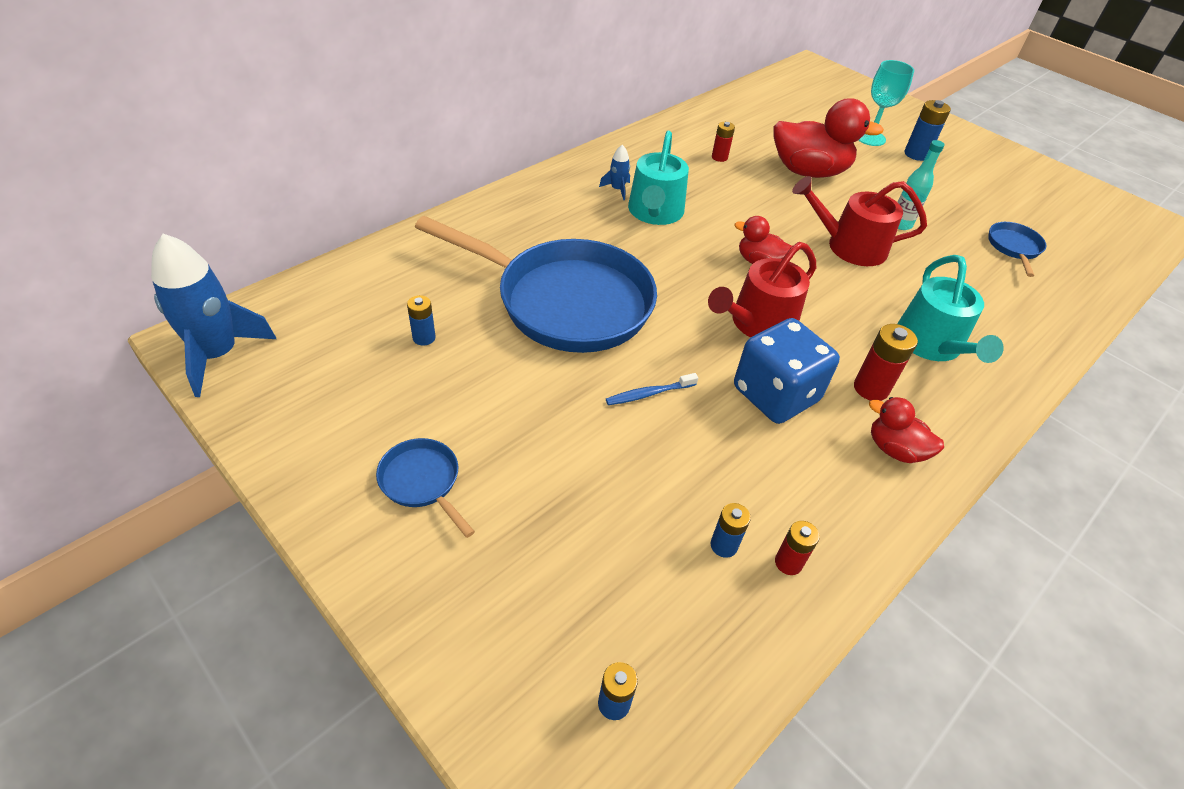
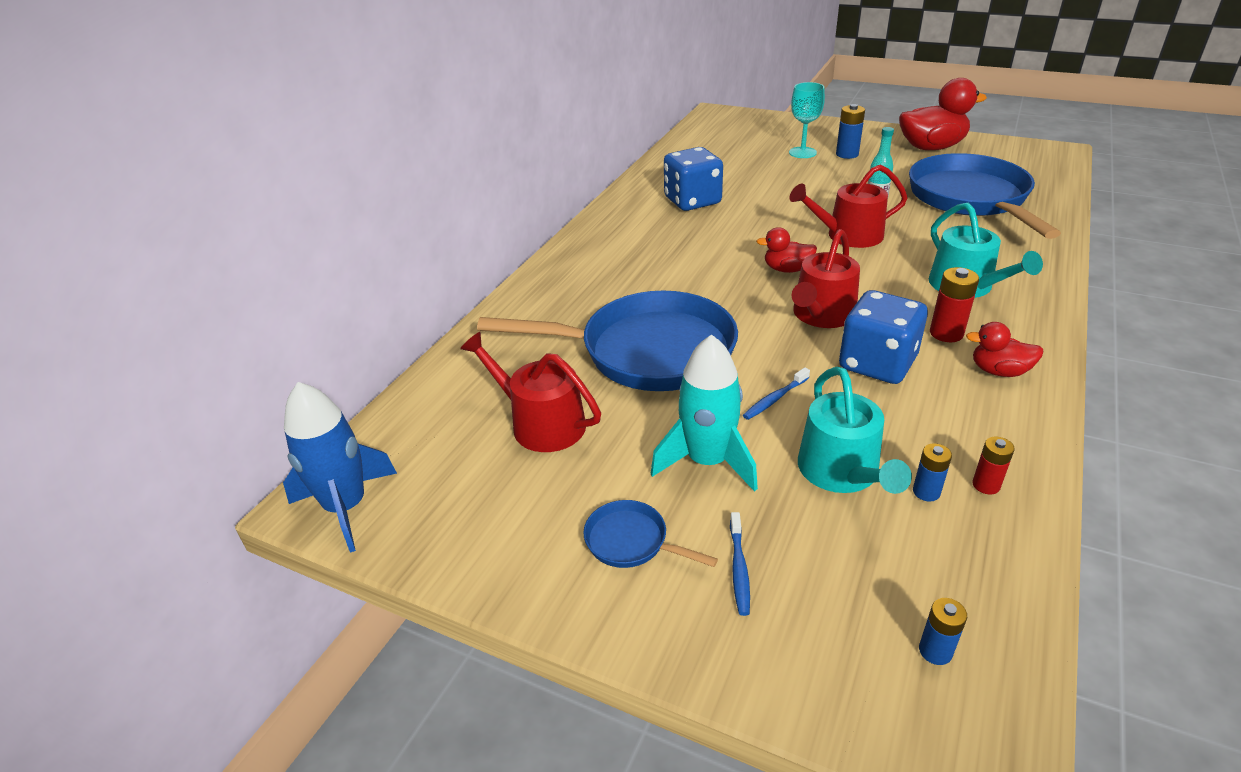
camera: 15 degrees left, 10 degrees down
(424, 338) = (541, 423): blue battery -> red watering can
(496, 547) = (739, 568): none -> blue toothbrush
(542, 432) = (707, 461): none -> turquoise rocket
(617, 189) = (624, 251): blue rocket -> none
(655, 212) = (671, 259): turquoise watering can -> turquoise watering can (842, 472)
(719, 157) = (692, 201): red battery -> blue dice
(808, 171) = (773, 191): red duck -> red duck (931, 147)
(1013, 248) = (971, 199): blue pan -> blue pan, size x2.42

